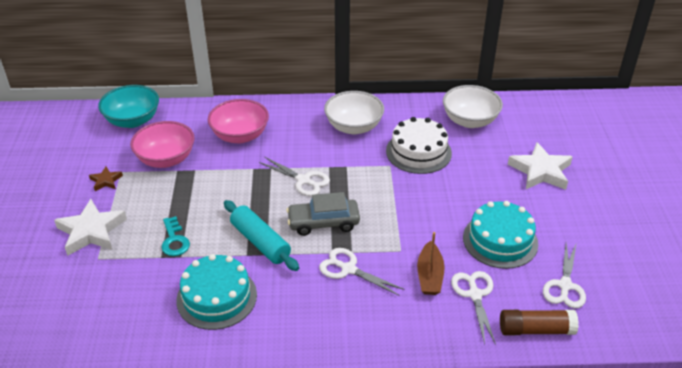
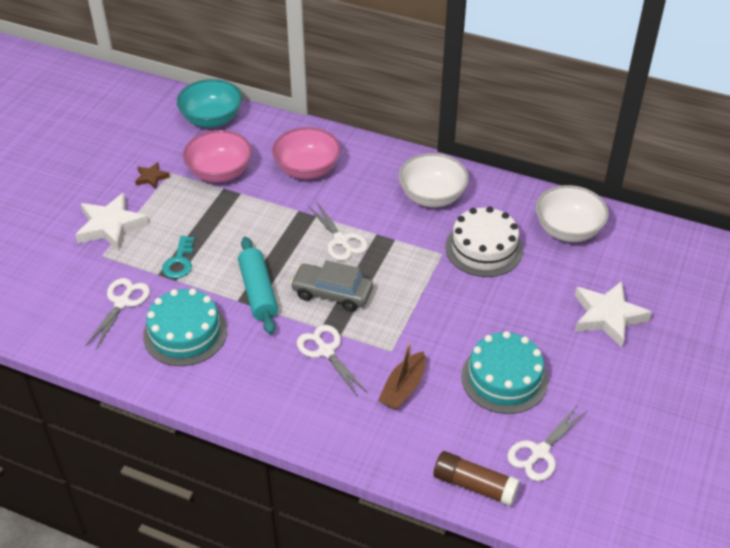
camera: 25 degrees right, 5 degrees up
(475, 294) = (436, 425): white scissors -> white scissors (122, 302)

